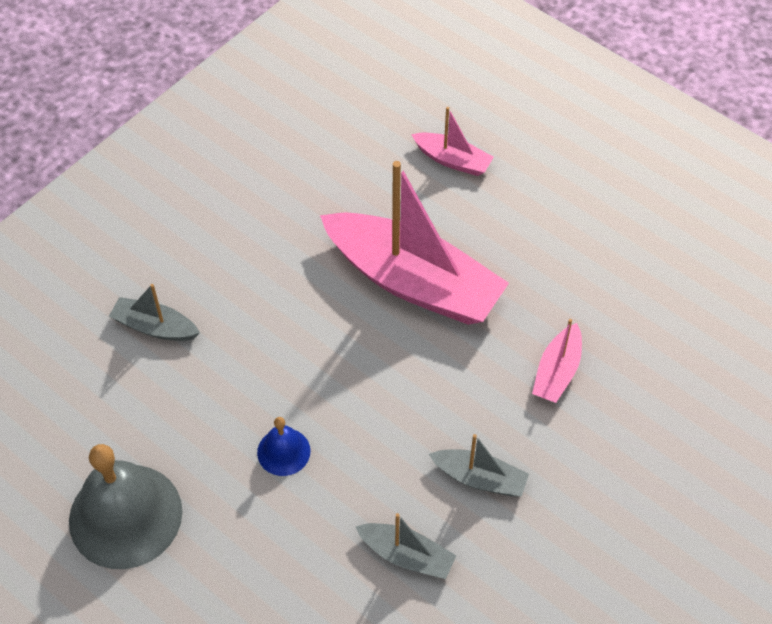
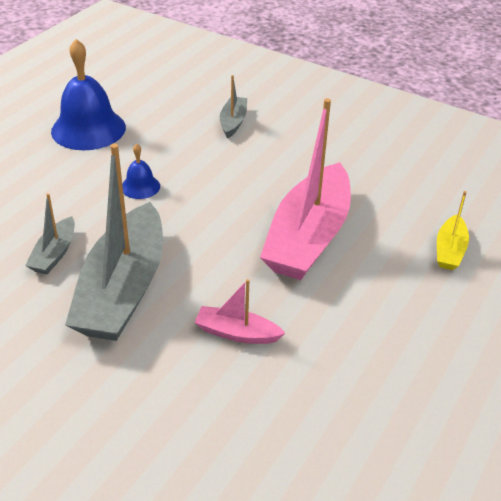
camera: 80 degrees right, 15 degrees down
(125, 515) = (88, 129): grey bell -> blue bell
(452, 160) = (449, 250): pink boat -> yellow boat
(480, 478) = (123, 289): grey boat -> grey boat, size x2.20

